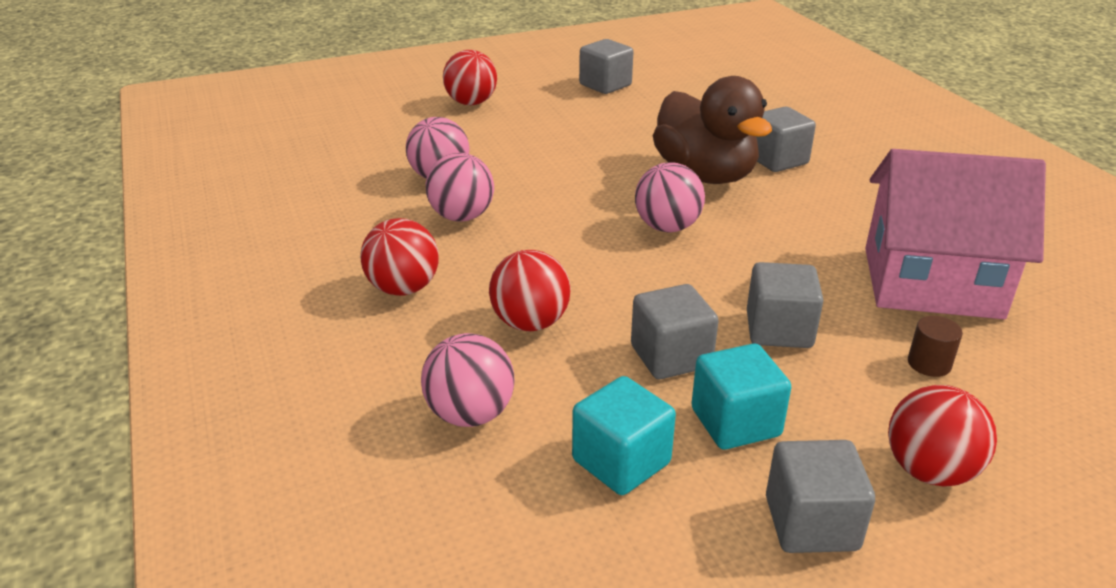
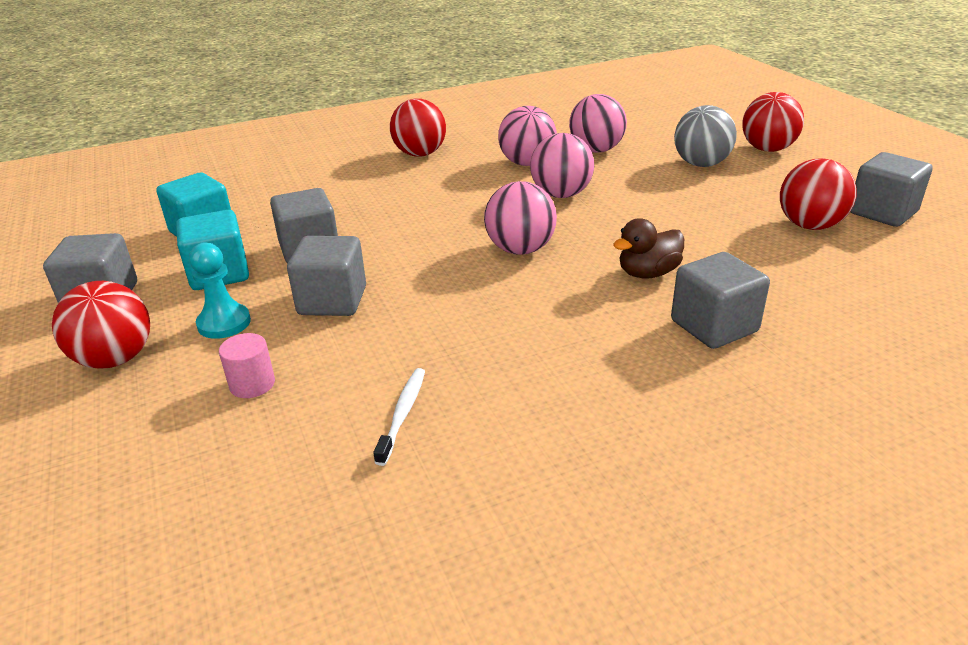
camera: 90 degrees right, 0 degrees up
(470, 414) = (272, 185): pink ball -> pink ball (561, 195)
(495, 132) = (701, 164): none -> grey ball
(530, 323) = (368, 196): red ball -> red ball (809, 225)
(705, 175) = (648, 273): brown duck -> brown duck, size x0.47
(838, 399) = (224, 323): none -> turquoise pawn
(929, 363) = (252, 384): brown cylinder -> pink cylinder
(931, 282) = (403, 414): pink house -> white toothbrush

